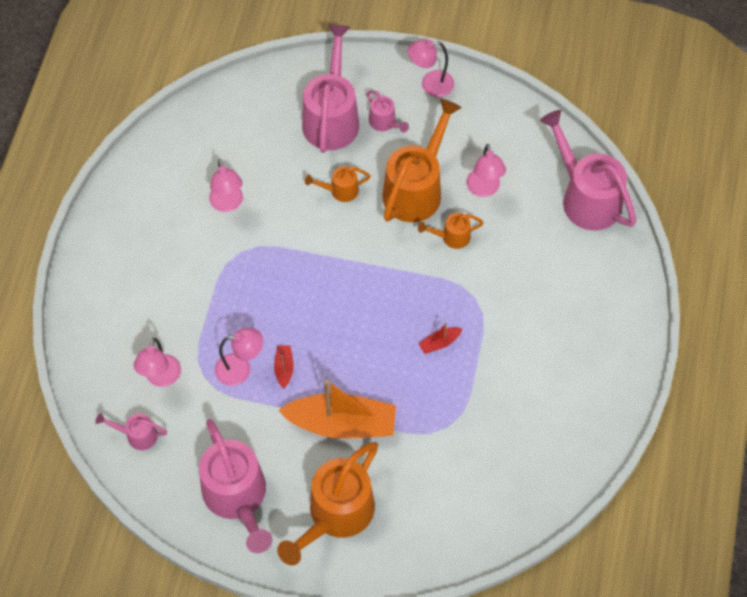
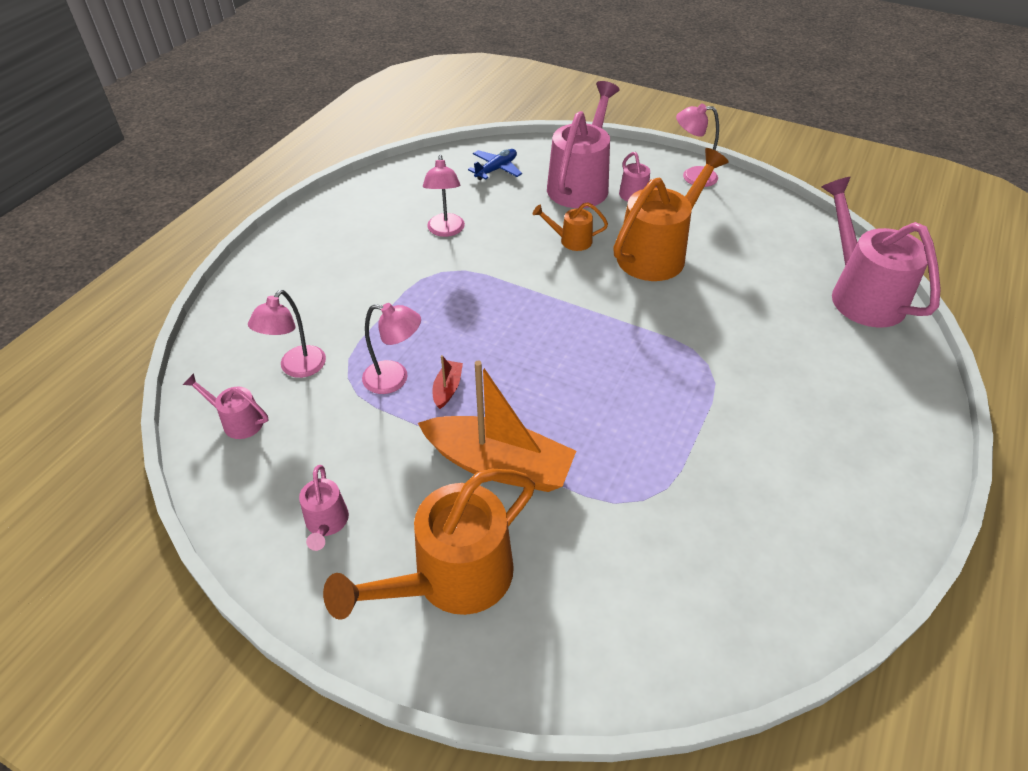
camera: 15 degrees right, 15 degrees down
(238, 498) = (326, 524): pink watering can -> pink watering can, size x0.47
(249, 115) = (496, 169): none -> blue plane
(439, 343) = (652, 402): red boat -> none
(451, 237) = (689, 301): orange watering can -> none
(484, 189) = (736, 266): pink lamp -> none

